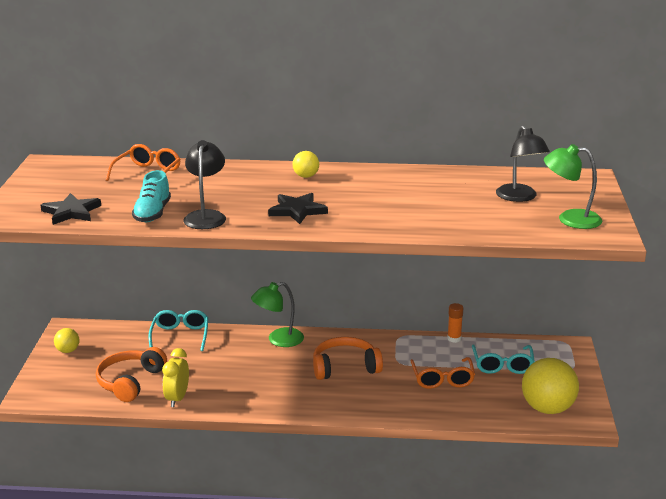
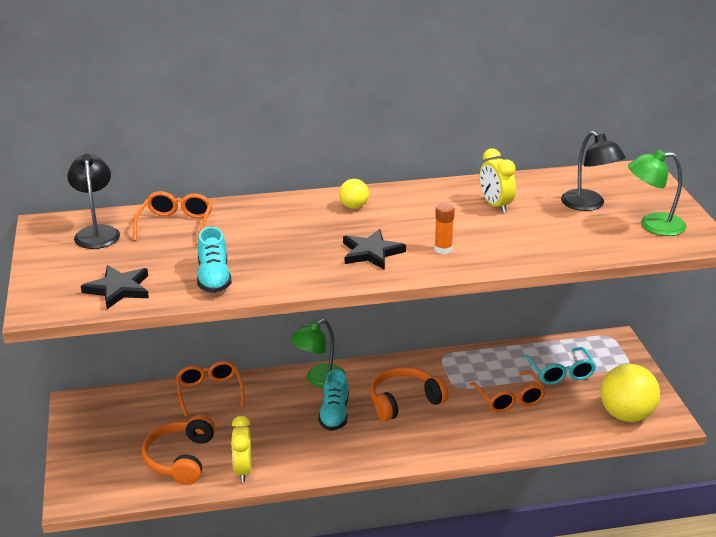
camera: 15 degrees left, 5 degrees up
(68, 351) = (90, 431): yellow ball -> none
(180, 336) = (209, 392): turquoise glasses -> orange glasses
(206, 216) = (276, 273): black lamp -> black lamp (97, 232)
(278, 368) = (334, 414): none -> turquoise shoe
(432, 189) = (495, 205): none -> yellow clock
(454, 339) = (499, 349): orange glue stick -> orange glue stick (443, 249)

